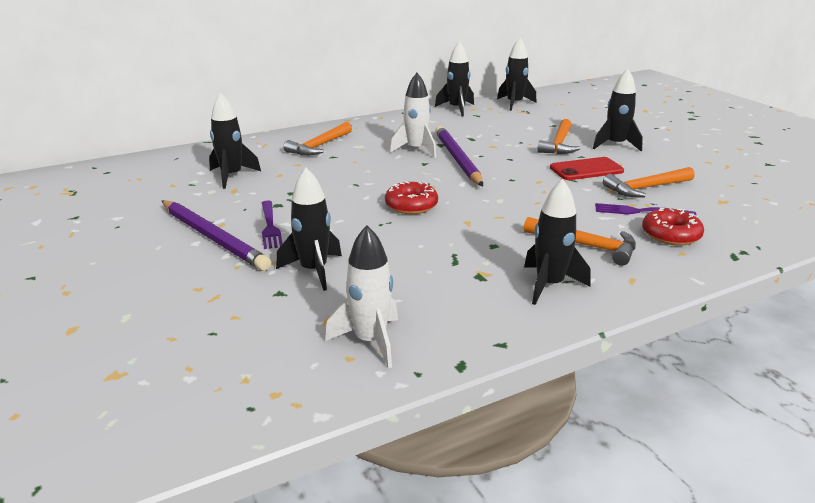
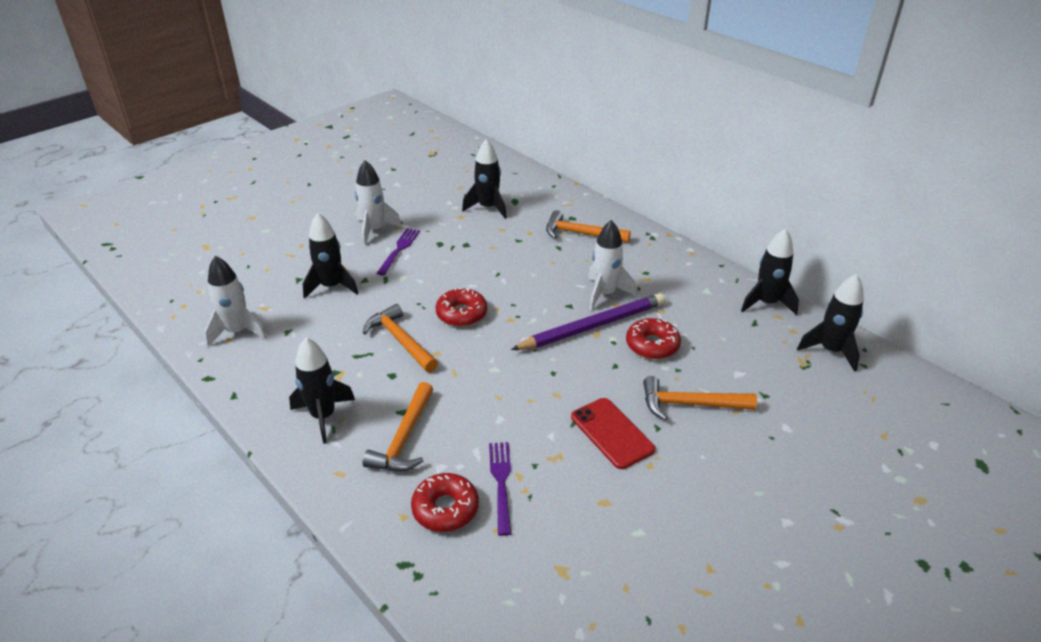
camera: 75 degrees right, 10 degrees up
(213, 237) = (374, 230): purple pencil -> white rocket
(270, 226) = (399, 250): purple fork -> purple fork turned 135 degrees clockwise
(490, 145) = (652, 345): none -> red donut
(615, 145) = (720, 461): black rocket -> none
(646, 188) = (574, 490): orange hammer -> orange hammer (400, 340)

